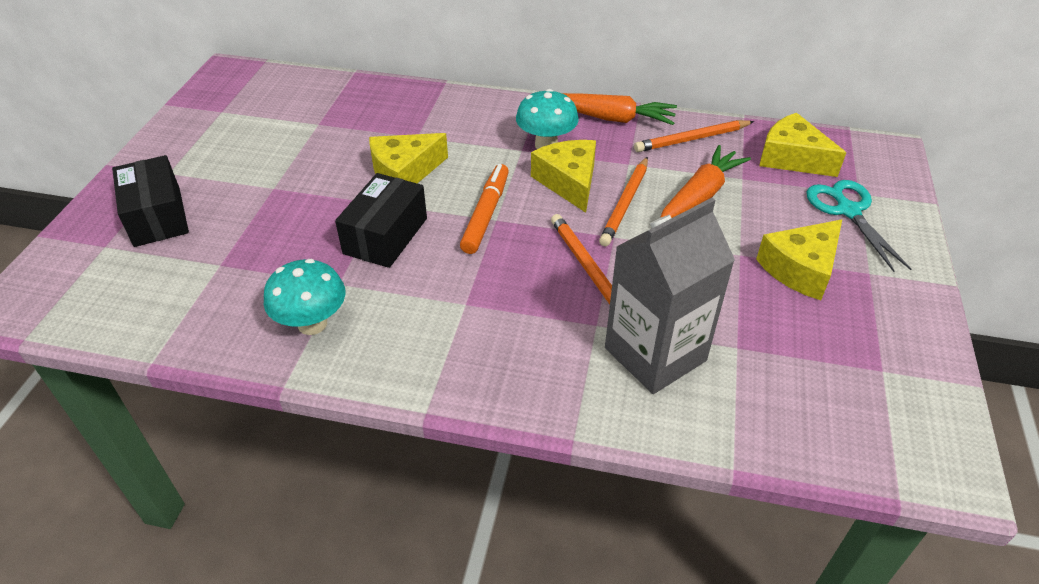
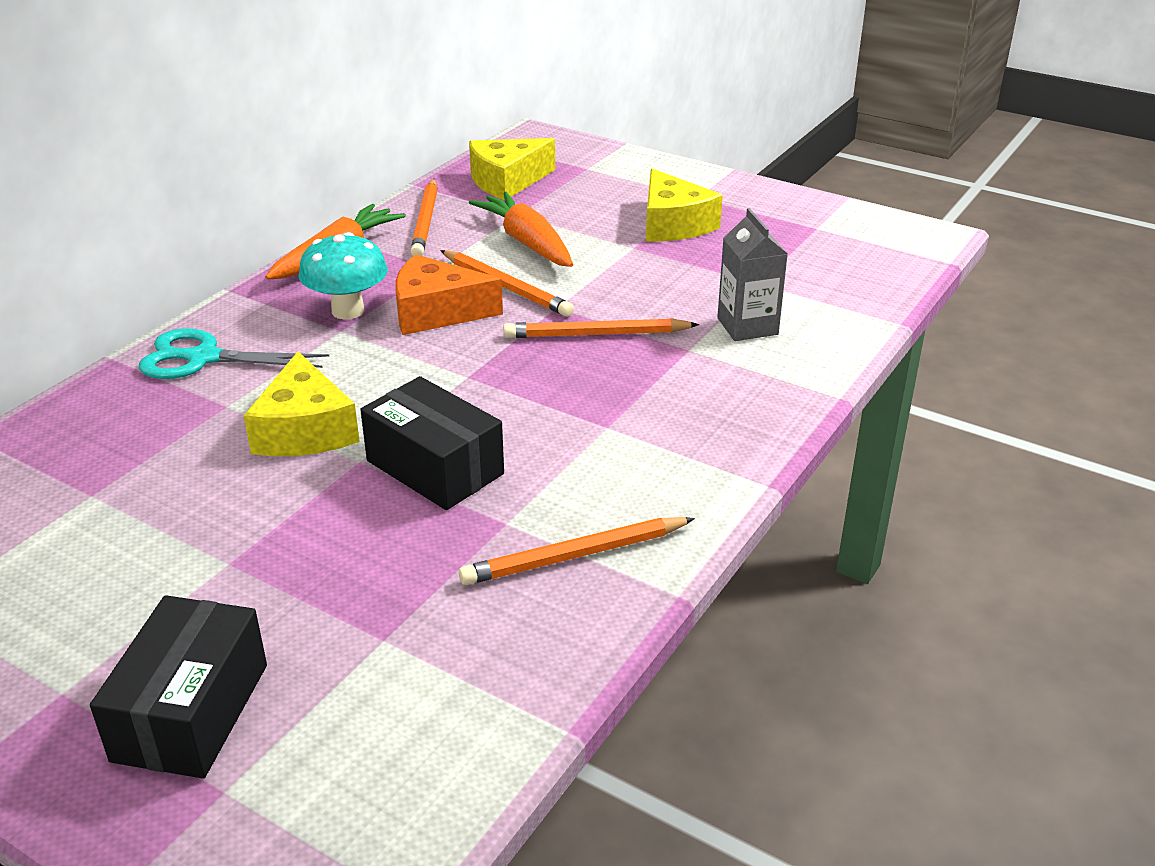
camera: 70 degrees left, 10 degrees down
(157, 216) = (191, 712): black box -> black box turned 75 degrees counterclockwise
(312, 324) = (574, 555): turquoise mushroom -> orange pencil
(486, 214) = (452, 381): orange marker -> none
(569, 182) = (436, 312): yellow cheese -> orange cheese
(655, 354) = (747, 326): grey carton -> grey carton, size x0.59
(848, 211) = (608, 180): turquoise scissors -> turquoise scissors (204, 358)

